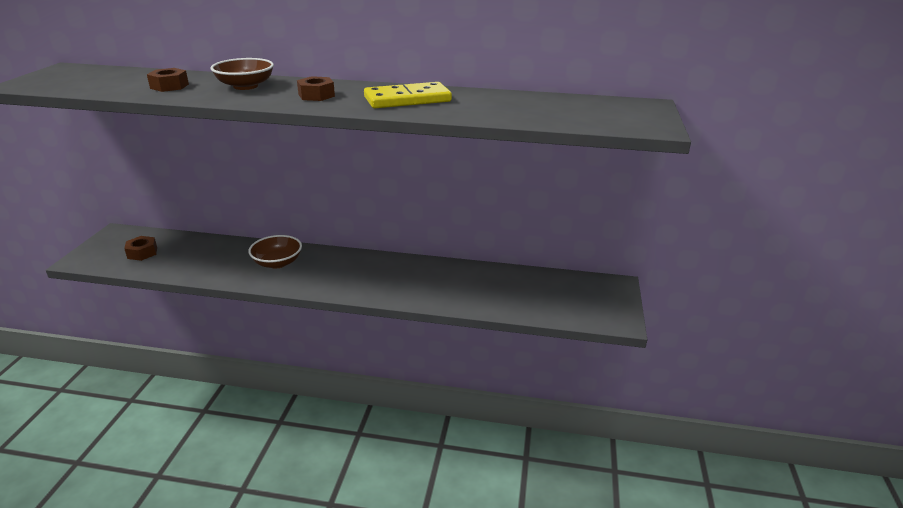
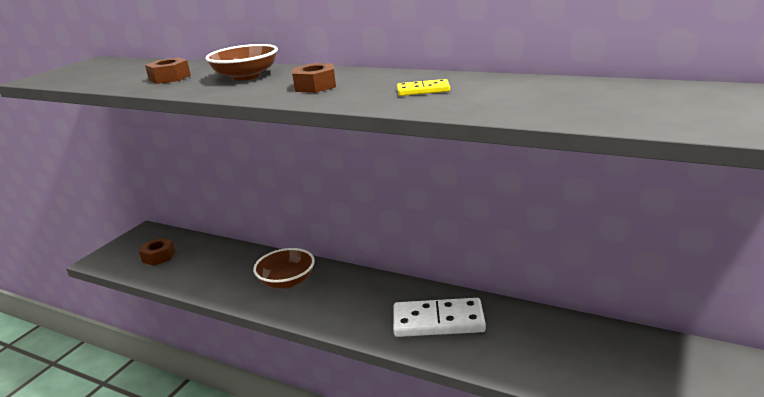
camera: 20 degrees right, 5 degrees down
(407, 100) = (423, 90): yellow domino -> yellow domino, size x0.48
(413, 280) = (438, 321): none -> white domino

